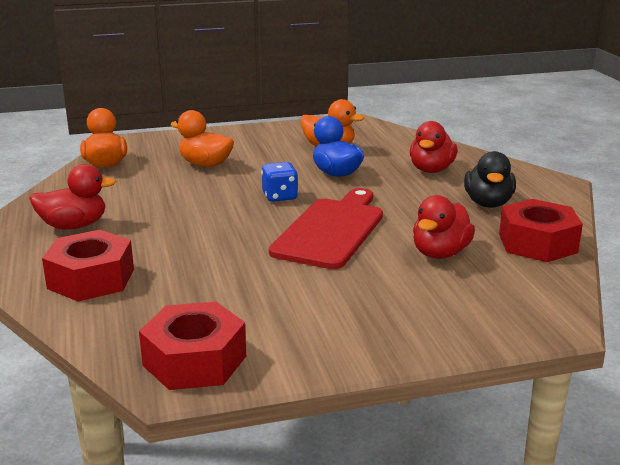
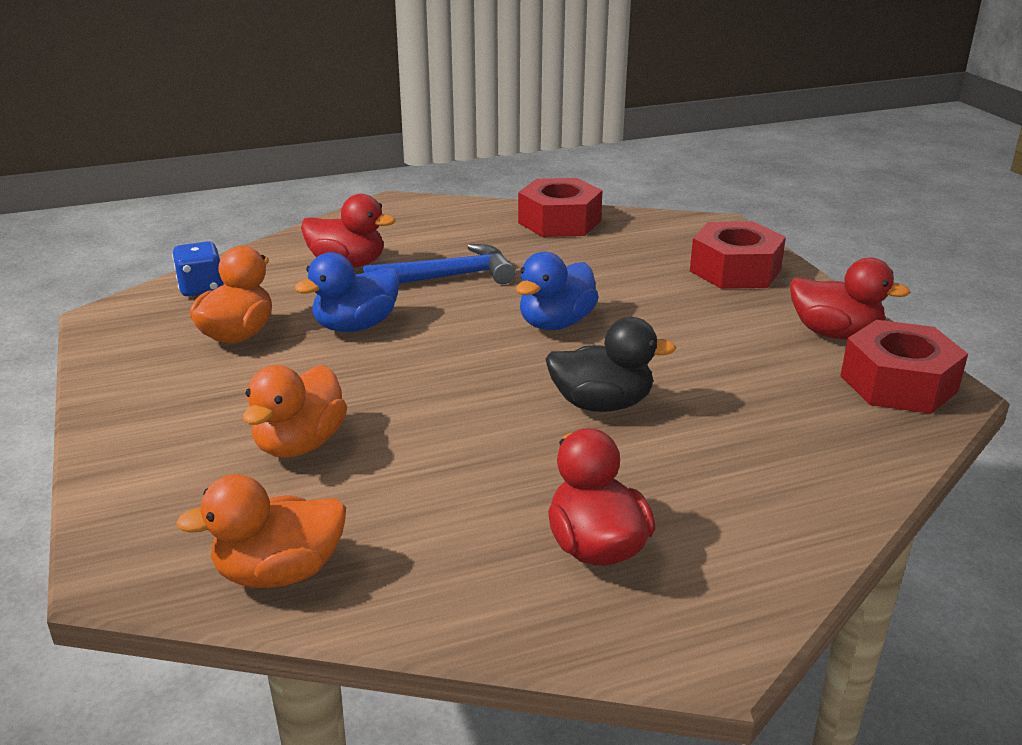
camera: 95 degrees left, 5 degrees up
(91, 279) = (767, 488): red nut -> red nut (735, 270)
(280, 196) = (447, 364): blue dice -> blue dice (201, 288)
(331, 230) = (556, 323): red cutting board -> blue duck
(411, 198) = (448, 277): none -> blue hammer
(440, 253) = (598, 265): red duck -> red duck (835, 333)
(488, 203) = (459, 238): black duck -> black duck (601, 404)

